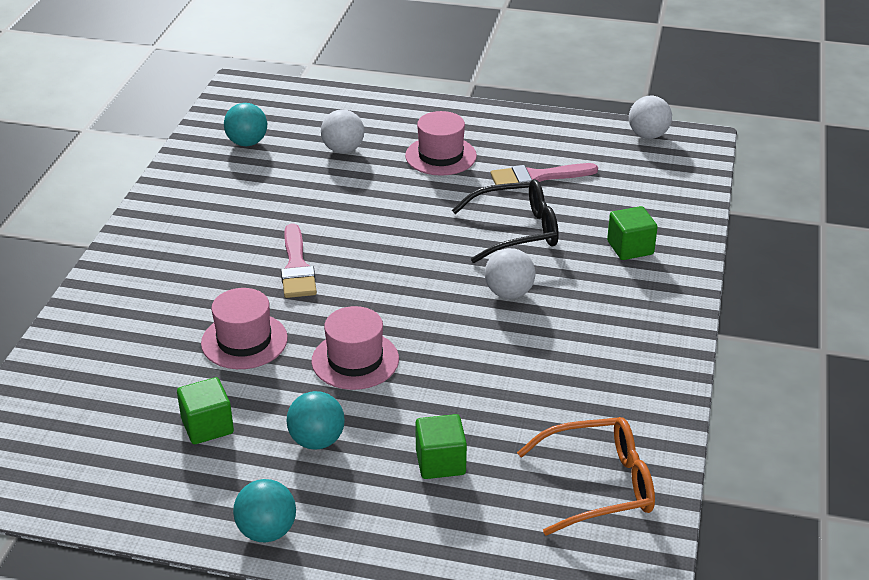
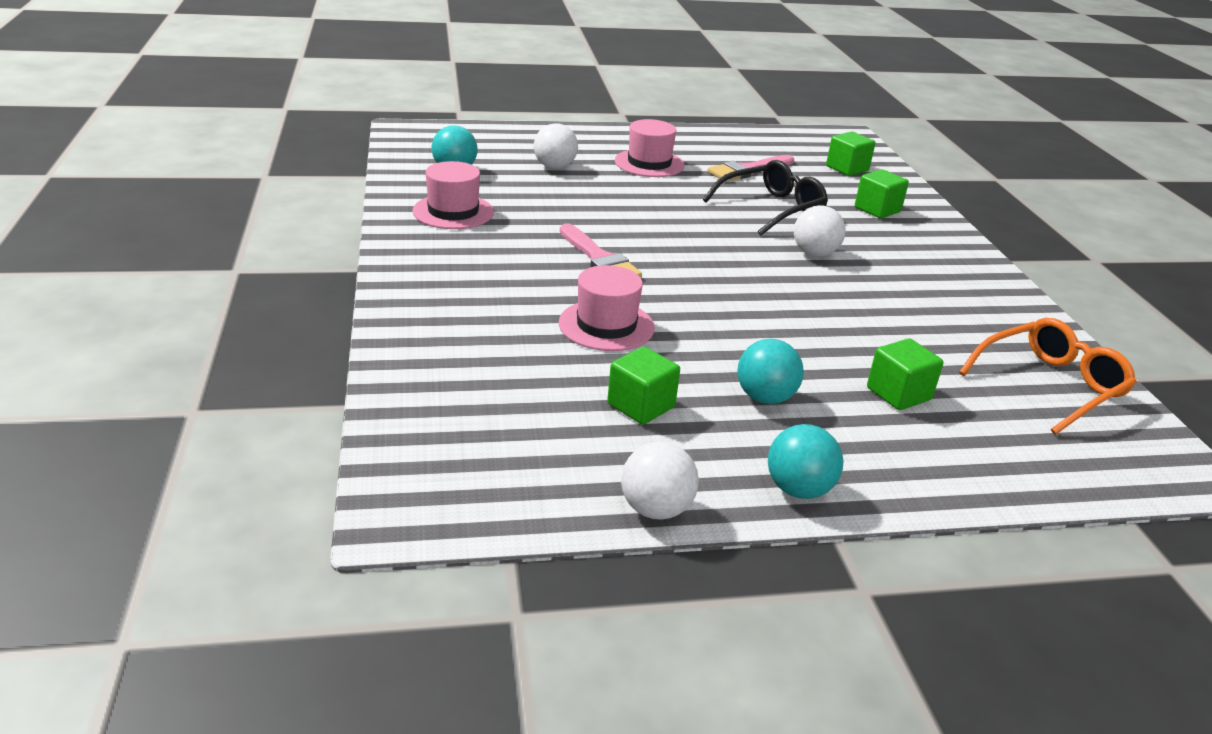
camera: 25 degrees left, 5 degrees down
(355, 360) = (732, 324): pink hat -> pink hat (453, 212)
(648, 135) = (806, 135): white ball -> white ball (655, 509)
(650, 188) = (847, 168): none -> green cube

